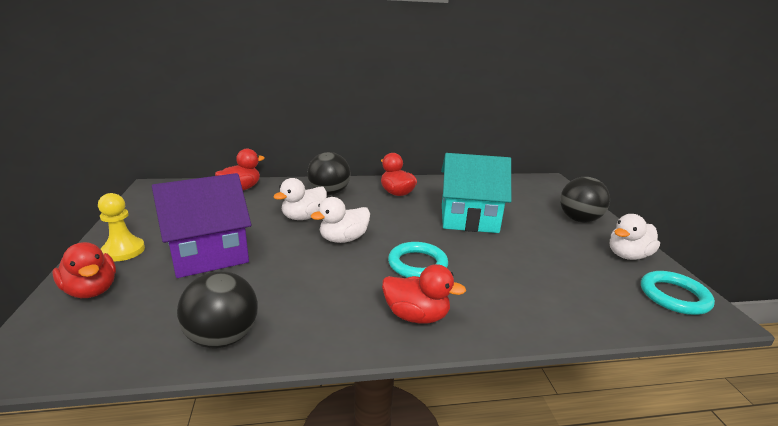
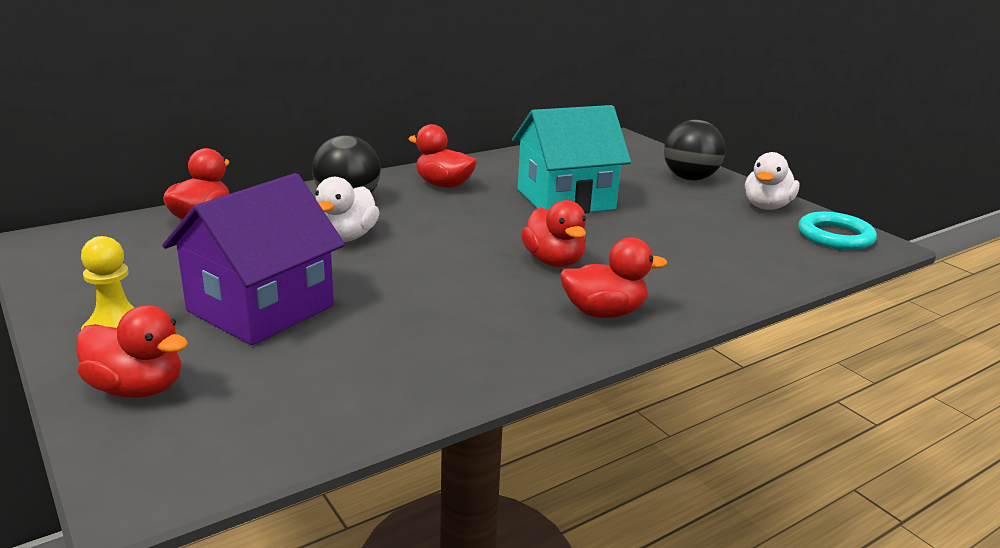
camera: 25 degrees left, 0 degrees up
(223, 337) = (401, 389): black ball -> none
(343, 239) = (432, 253): white duck -> none
(417, 264) = (553, 261): turquoise ring -> red duck

